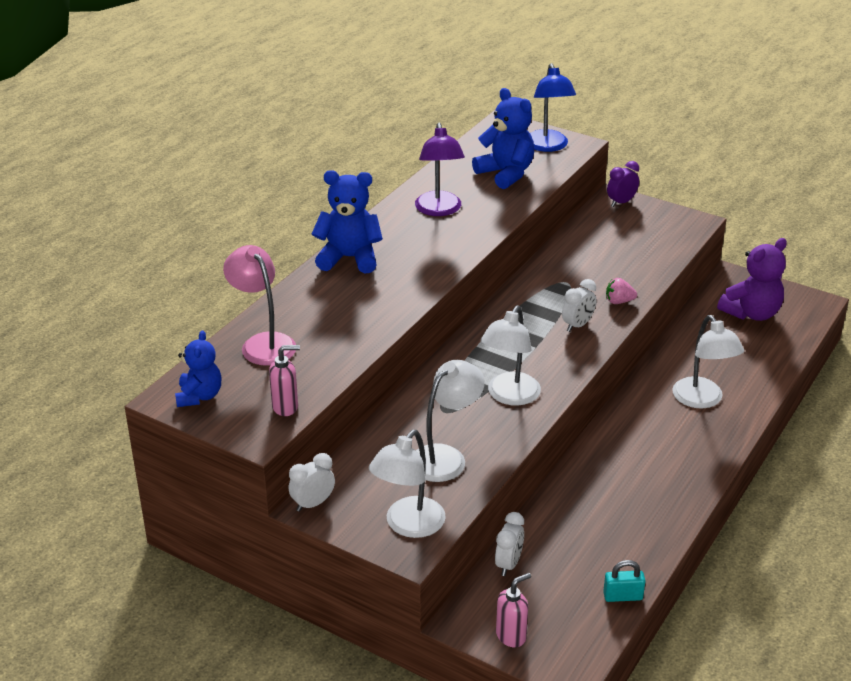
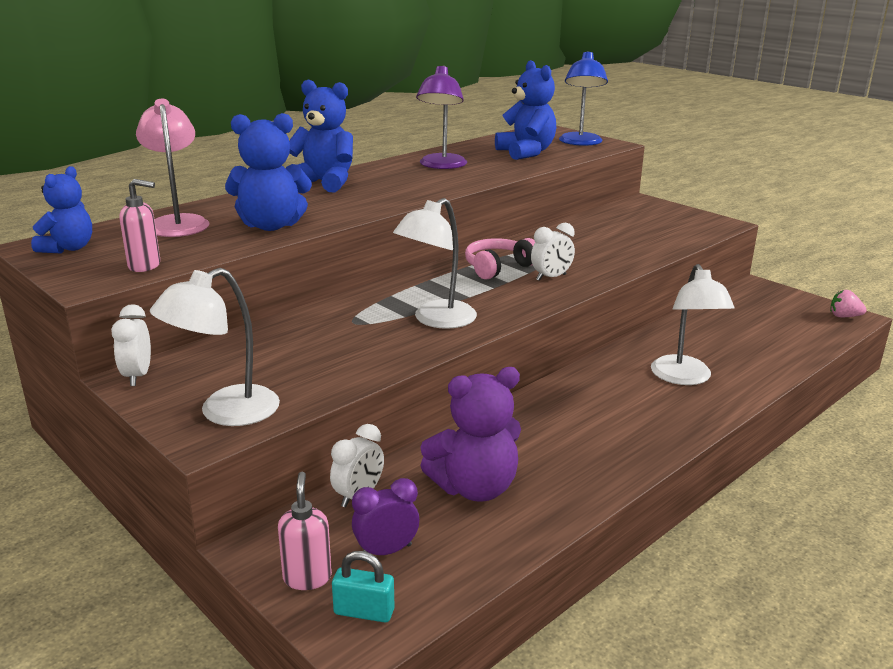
camera: 15 degrees right, 10 degrees down
(313, 504) = (137, 376): white clock -> white clock turned 75 degrees counterclockwise
(348, 333) = (271, 226): none -> blue teddy bear
(445, 457) = (323, 358): white lamp -> none
(511, 636) = (307, 577): pink soap dispenser -> pink soap dispenser turned 75 degrees counterclockwise
(527, 320) = (498, 267): none -> pink headphones
(619, 301) = (608, 266): pink strawberry -> pink strawberry (844, 316)
(621, 202) = (649, 204): purple clock -> purple clock (386, 551)
(623, 596) = (485, 559): turquoise padlock -> turquoise padlock (364, 612)
(751, 313) = (771, 316): purple teddy bear -> purple teddy bear (475, 488)

